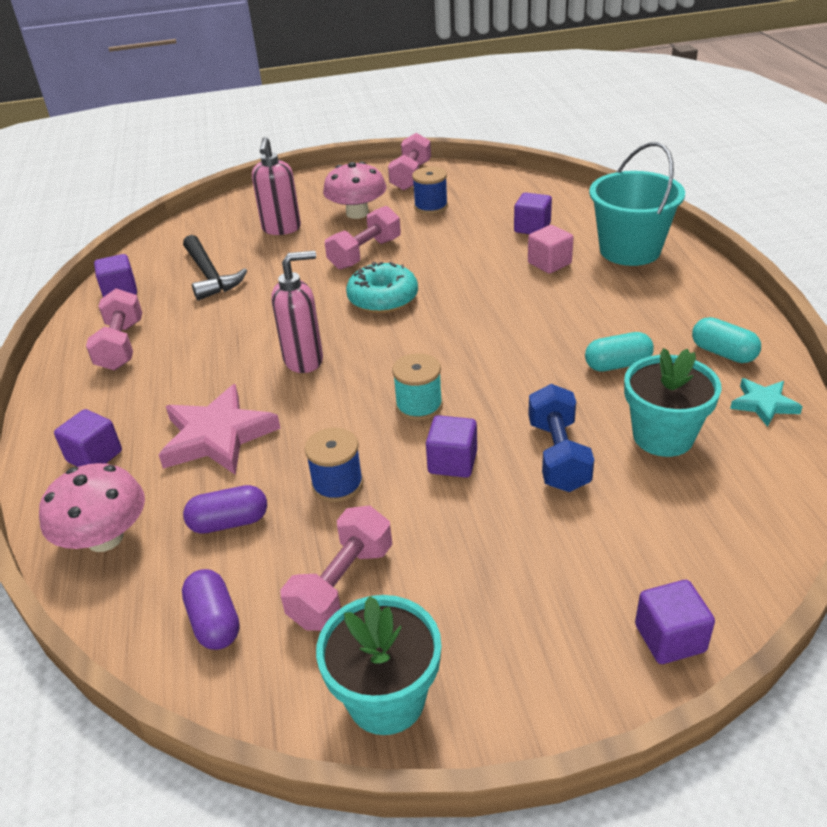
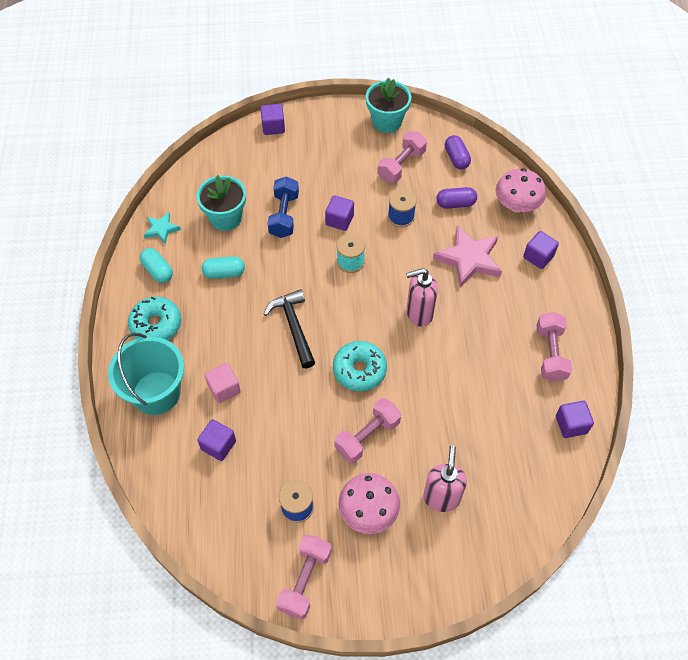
camera: 175 degrees left, 20 degrees up
(210, 275) = (499, 432): black hammer -> black hammer (293, 327)
(677, 301) = (156, 325): none -> turquoise donut

